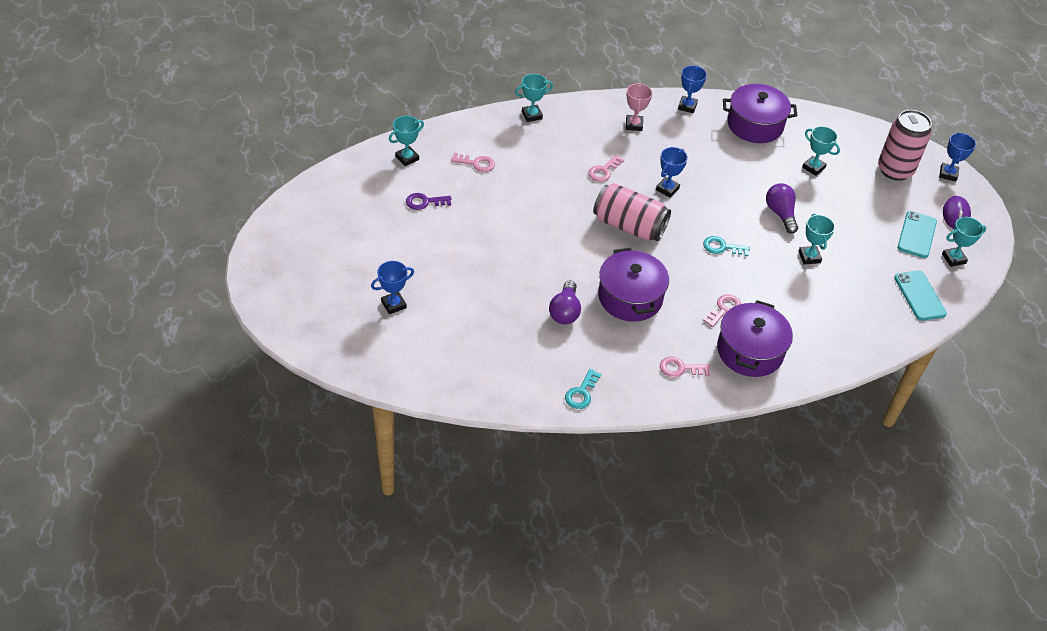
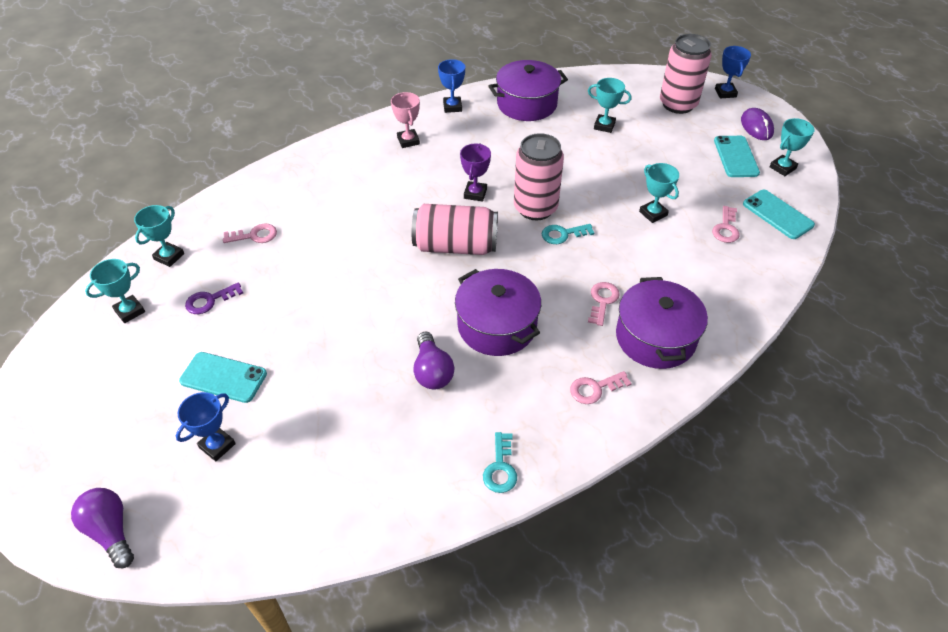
camera: 20 degrees left, 0 degrees up
(414, 261) = (223, 377): none -> turquoise phone
(532, 115) = (295, 165): turquoise trophy -> turquoise trophy (130, 311)
(603, 171) = (399, 197): pink key -> pink key (726, 228)
(667, 189) = (475, 193): blue trophy -> purple trophy
(711, 218) = (535, 208): none -> pink can
(780, 214) = (600, 180): purple light bulb -> purple light bulb (111, 531)

